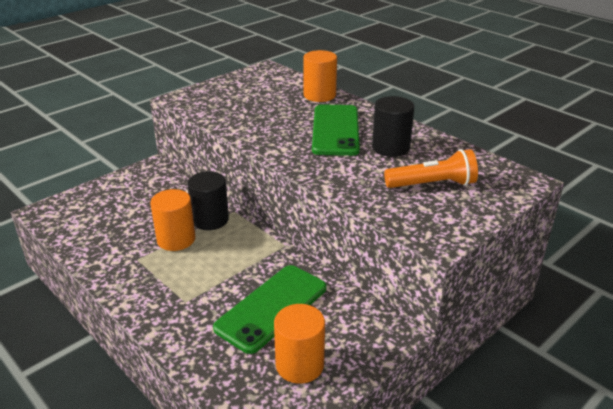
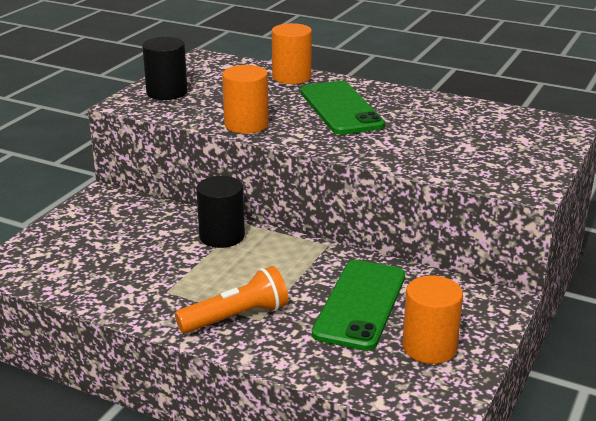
camera: 20 degrees left, 5 degrees down
(176, 239) = (197, 263): orange cylinder -> orange cylinder (246, 125)
(390, 148) = (413, 116): black cylinder -> black cylinder (167, 92)
(432, 184) = (483, 142): orange flashlight -> orange flashlight (236, 317)

